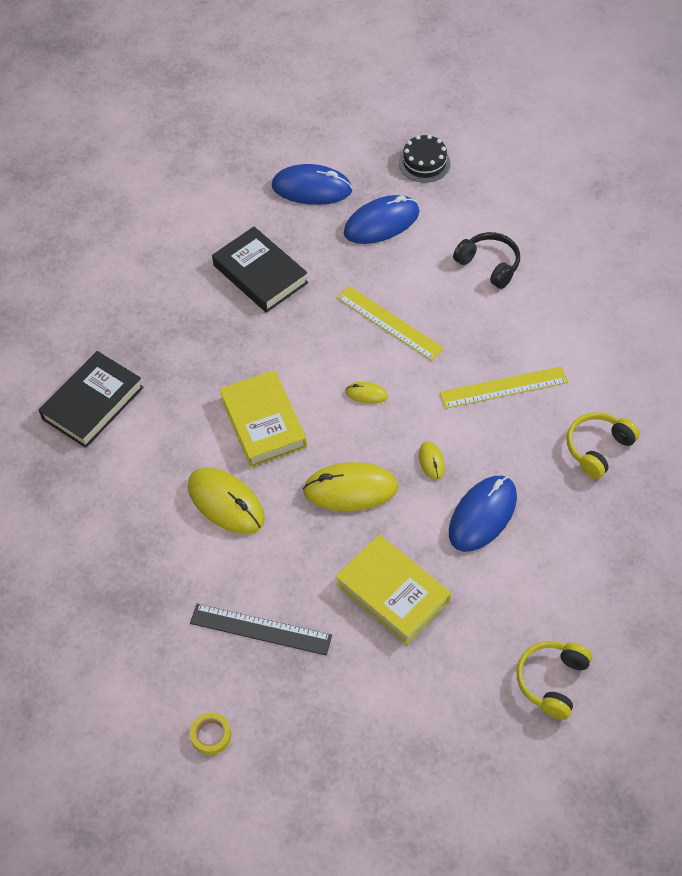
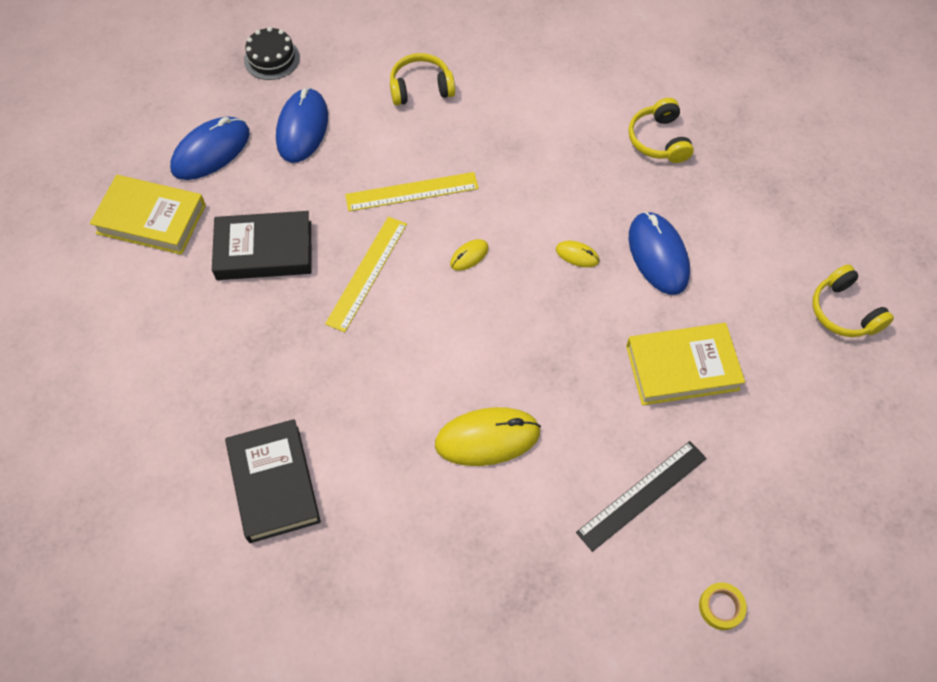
camera: 55 degrees left, 5 degrees up
(263, 422) = (428, 352): yellow book -> yellow book (151, 219)
(350, 489) = (555, 331): yellow mouse -> none
(489, 265) = (421, 88): black headphones -> yellow headphones
(503, 387) = (549, 159): yellow ruler -> yellow ruler (367, 273)

